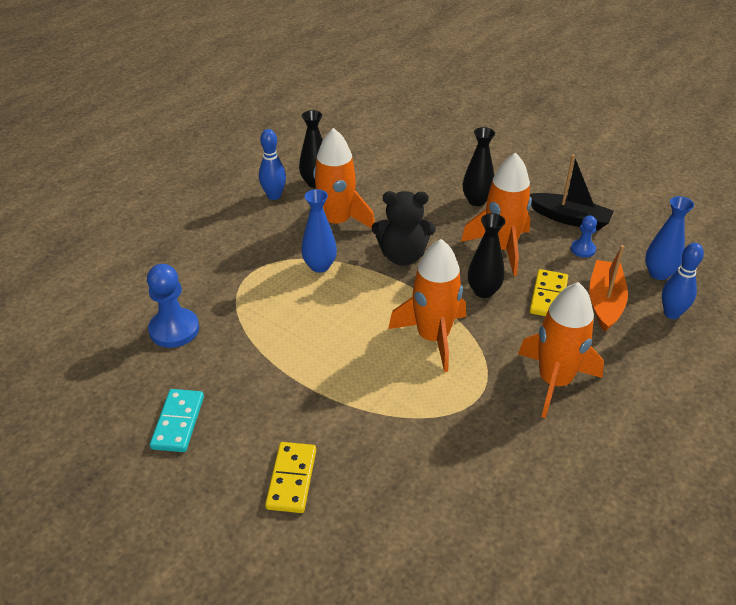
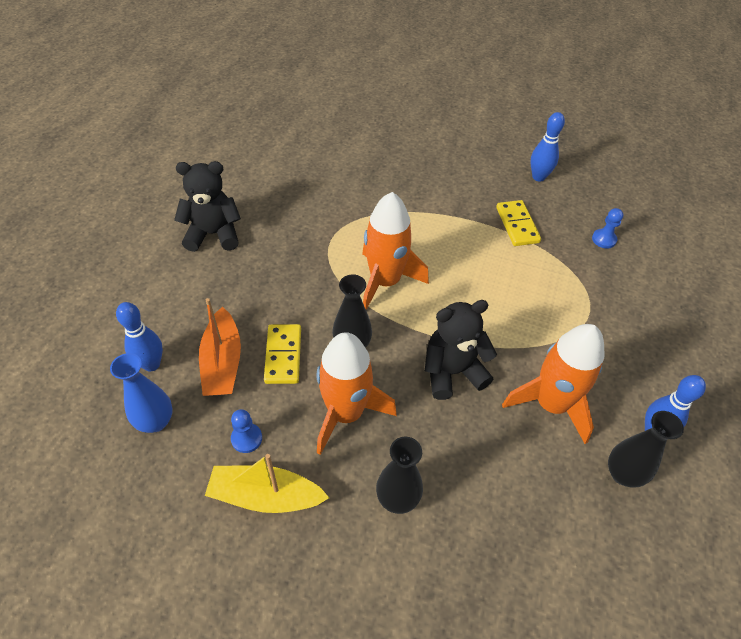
camera: 160 degrees right, 10 degrees up
(174, 329) = (604, 239): blue pawn -> blue pawn, size x0.55
(178, 422) = (538, 177): turquoise domino -> blue bowling pin
(291, 479) = (440, 161): yellow domino -> yellow domino (517, 225)
(319, 266) = (530, 336): blue vase -> none
(554, 381) = (270, 265): orange rocket -> none
(569, 218) = (265, 496): black boat -> yellow boat
(624, 435) = (213, 234): none -> black teddy bear

